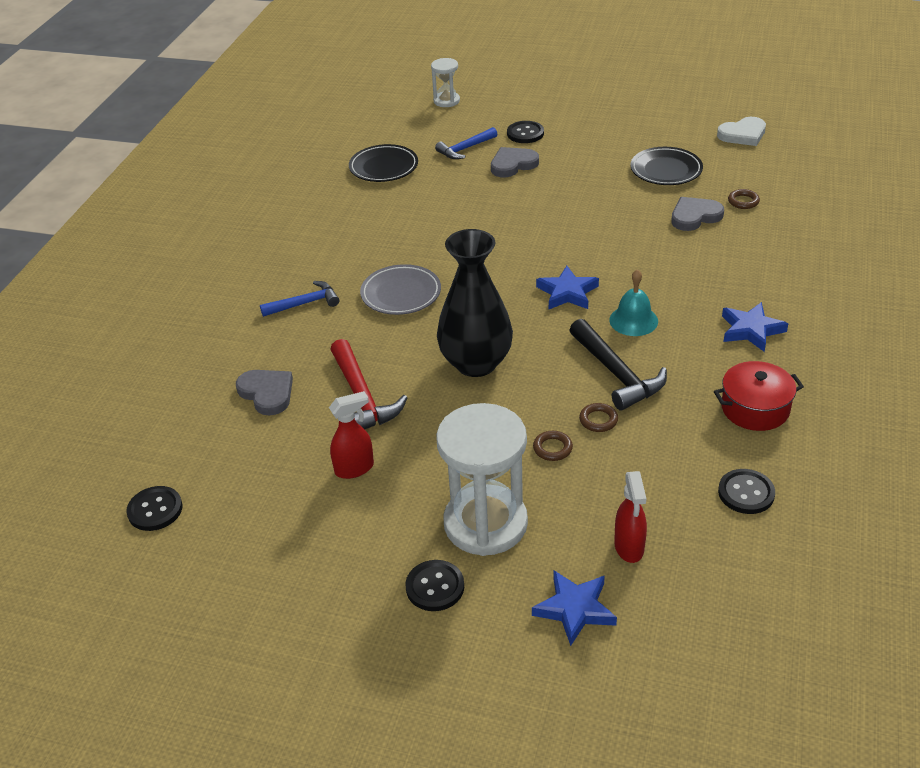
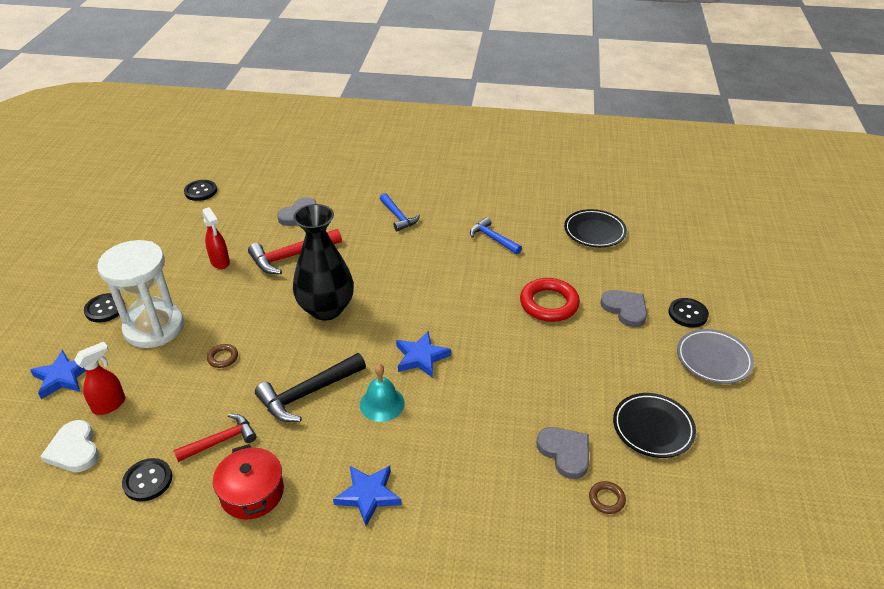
camera: 80 degrees right, 0 degrees up
(401, 294) = (413, 261): grey plate -> grey plate (713, 359)
(446, 101) = (728, 256): white hourglass -> none
(465, 149) = (642, 276): blue hammer -> blue hammer (493, 238)
(496, 206) = (549, 304): none -> red ring
(598, 420) = (251, 383): brown ring -> none
(629, 547) = (109, 405): red spray bottle -> red spray bottle turned 150 degrees clockwise
(686, 438) = (221, 441): none -> red hammer
(743, 134) = (764, 506): white heart -> white heart (74, 450)

